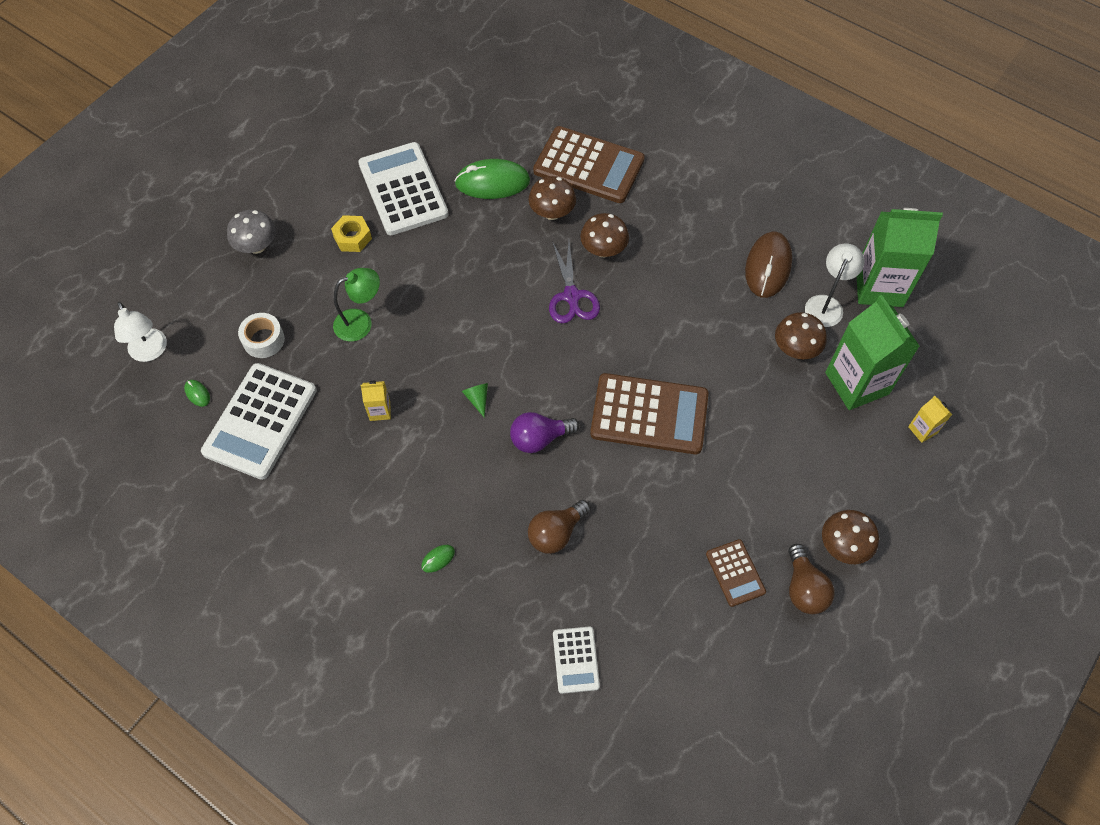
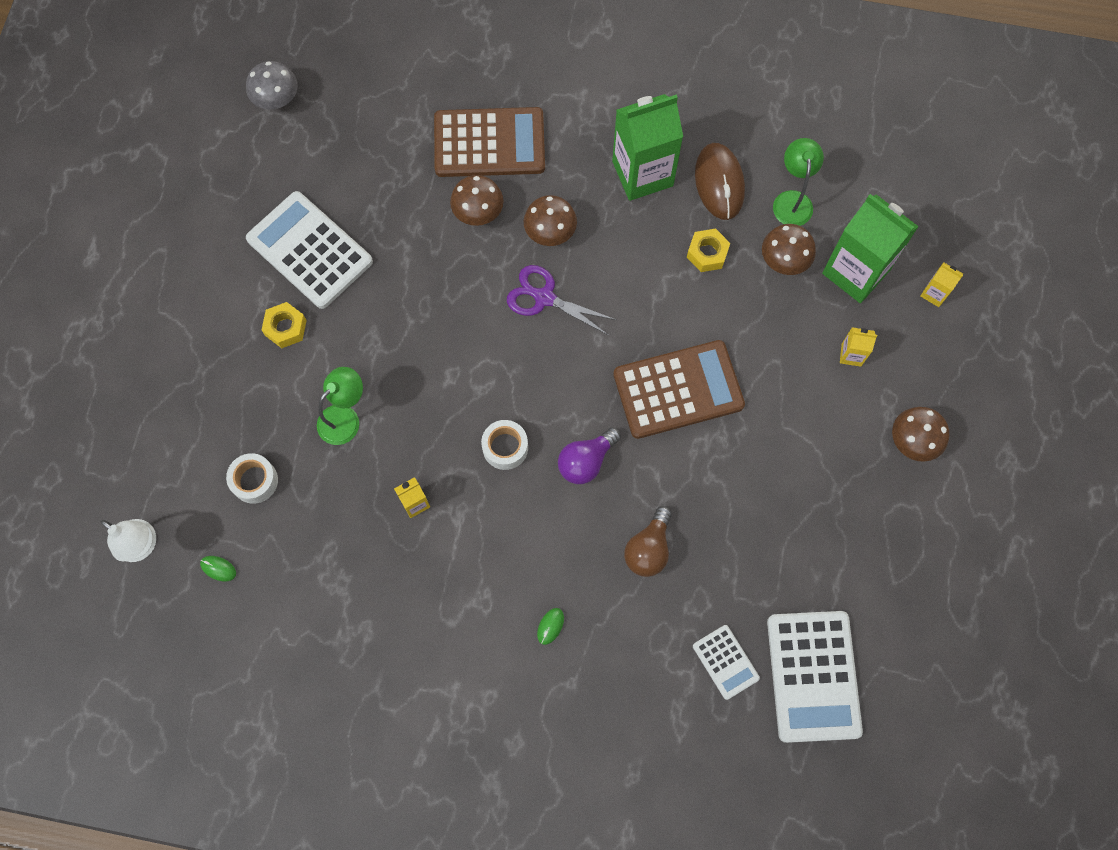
camera: 25 degrees left, 10 degrees up
(257, 246) = (189, 380): grey mushroom -> grey mushroom (277, 100)
(260, 421) = (300, 568): white calculator -> white calculator (813, 676)
(477, 399) = (505, 447): green cone -> white tape
(492, 182) = (399, 203): green mouse -> none
(572, 296) = (543, 297): purple scissors -> purple scissors turned 150 degrees clockwise
(729, 317) = (707, 253): none -> yellow nut
(735, 573) = (829, 512): brown calculator -> none
(804, 588) = (896, 498): brown light bulb -> none
(820, 449) = (851, 355): none -> yellow carton
(826, 304) = (792, 200): white lamp -> green lamp
(879, 287) = (833, 160): green carton -> green carton (642, 173)

